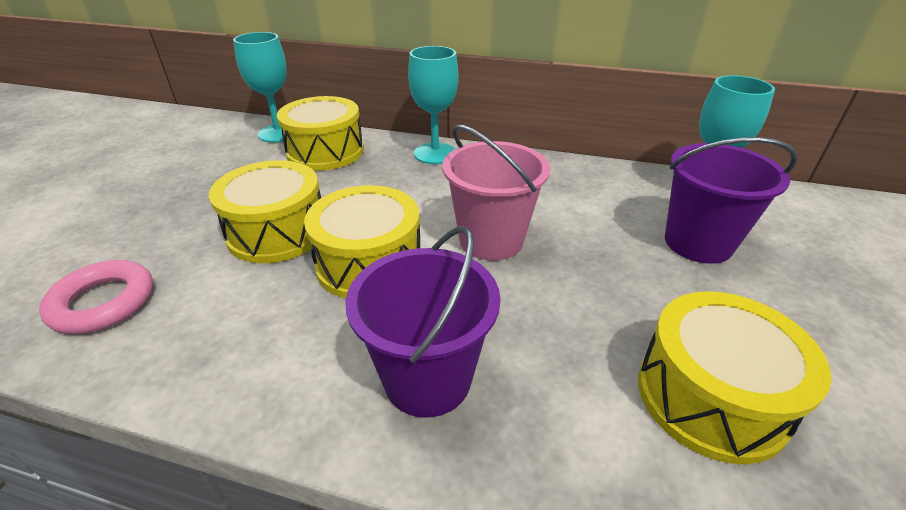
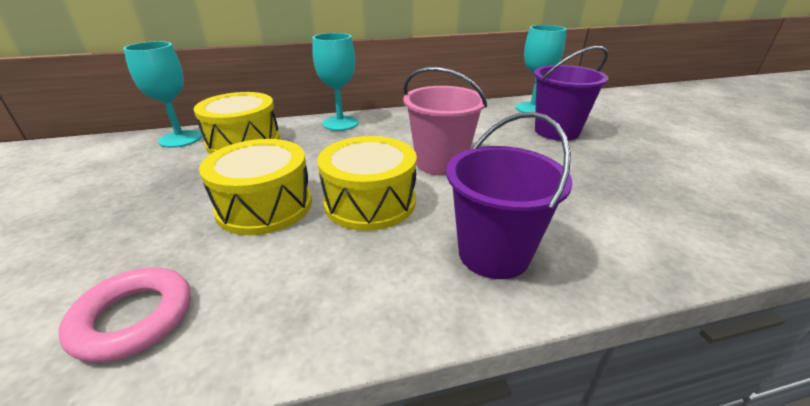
camera: 30 degrees left, 5 degrees down
(710, 396) = (644, 200): yellow drum -> none

